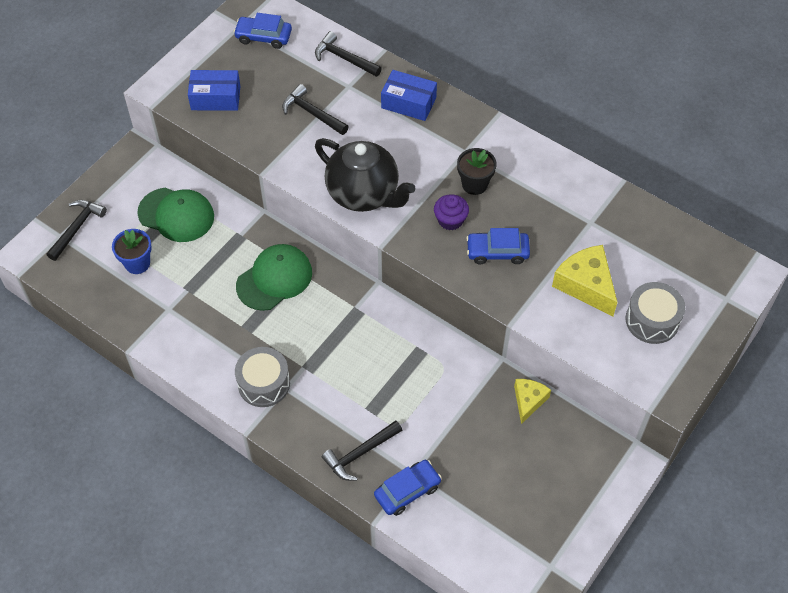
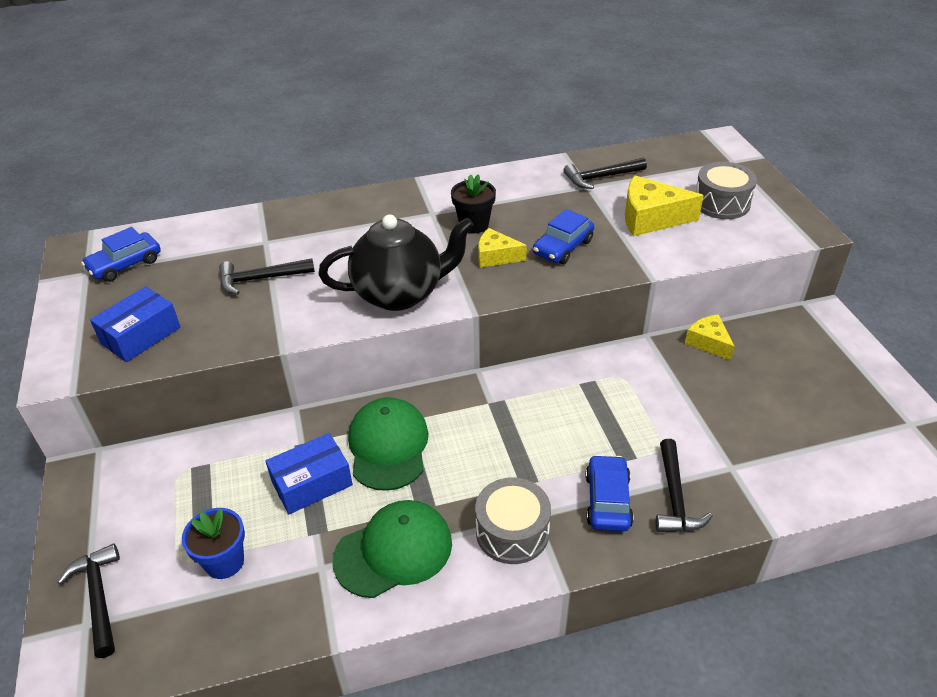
camera: 50 degrees left, 15 degrees down
(176, 215) = (208, 484): green cap -> green cap (393, 551)
(344, 58) = (231, 229): black hammer -> black hammer (601, 177)
(407, 491) = (751, 483): blue car -> blue car (608, 500)
(408, 103) = (336, 217): blue box -> blue box (312, 483)
(450, 220) = (496, 256): purple cupcake -> yellow cheese

